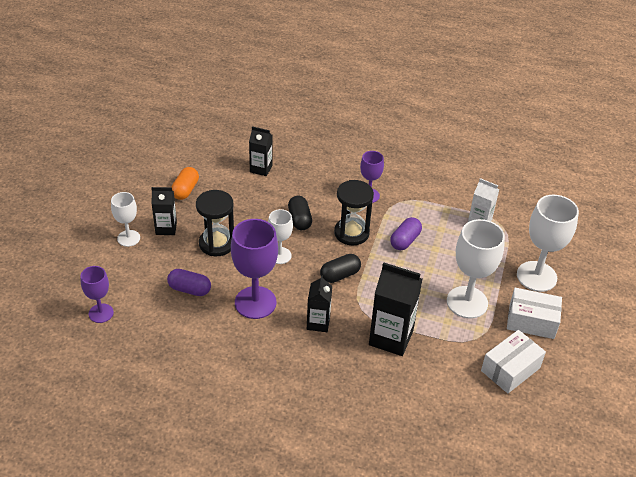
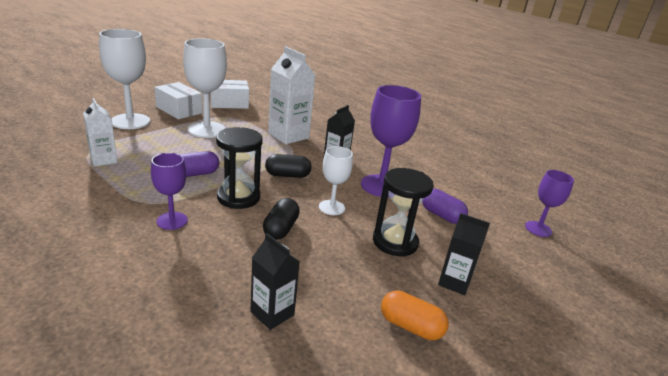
camera: 155 degrees left, 15 degrees down
(128, 238) = (508, 289): white goblet -> none
(185, 190) = (410, 326): orange capsule -> orange capsule turned 75 degrees clockwise
(391, 338) = (288, 136): black carton -> white carton

